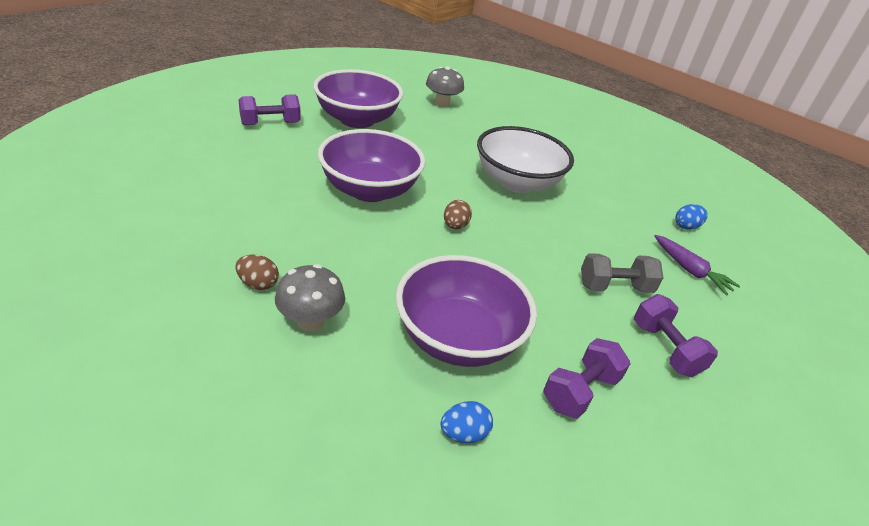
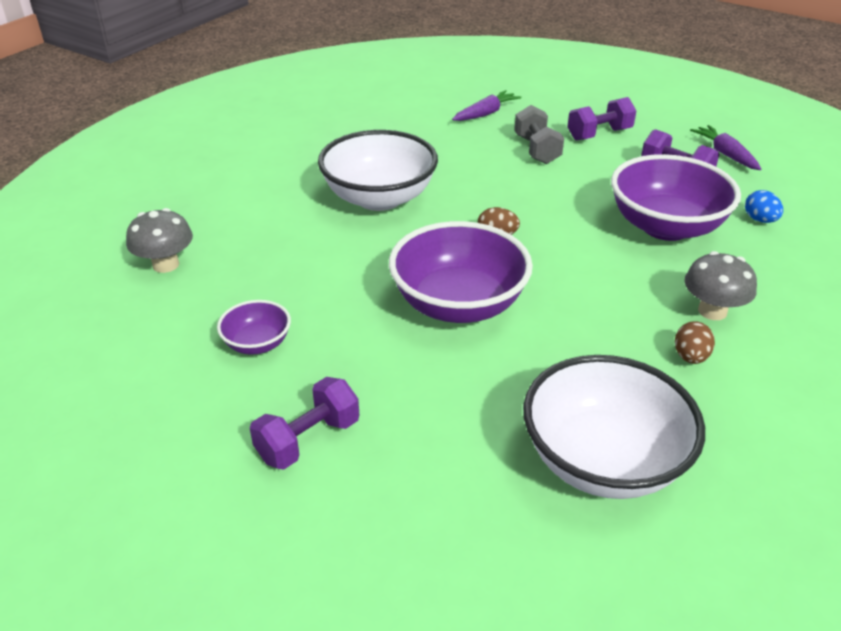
camera: 90 degrees left, 0 degrees up
(185, 210) = (603, 461): none -> white bowl
(270, 123) = (308, 440): purple dumbbell -> purple dumbbell turned 75 degrees clockwise
(357, 120) = (257, 343): purple bowl -> purple bowl, size x0.49
(638, 469) = (725, 154): none -> purple carrot
(686, 226) = (413, 108): blue egg -> none

